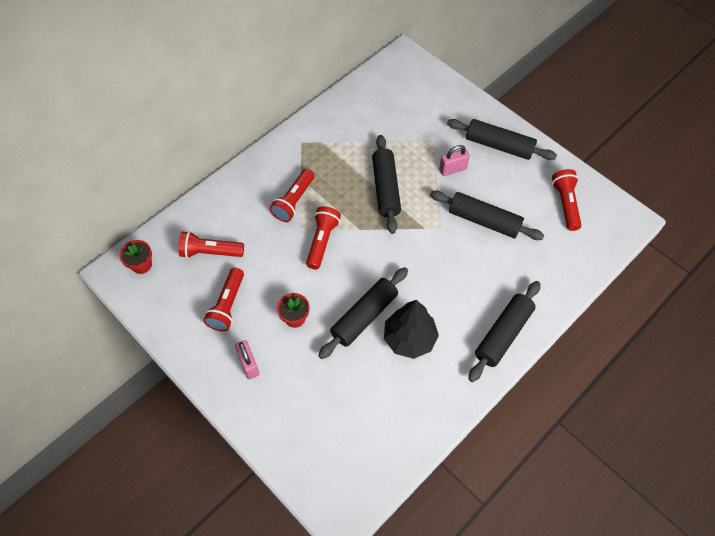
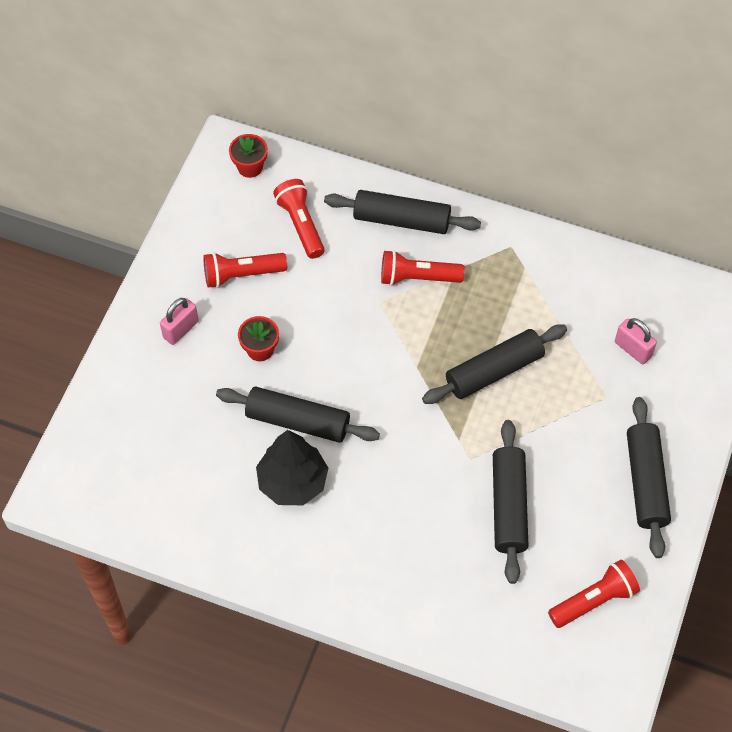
camera: 65 degrees right, 0 degrees up
(322, 241) = (377, 333): red flashlight -> none
(452, 169) = (571, 438): pink padlock -> pink padlock (632, 349)
(503, 334) = (350, 586): black rolling pin -> black rolling pin (401, 220)

